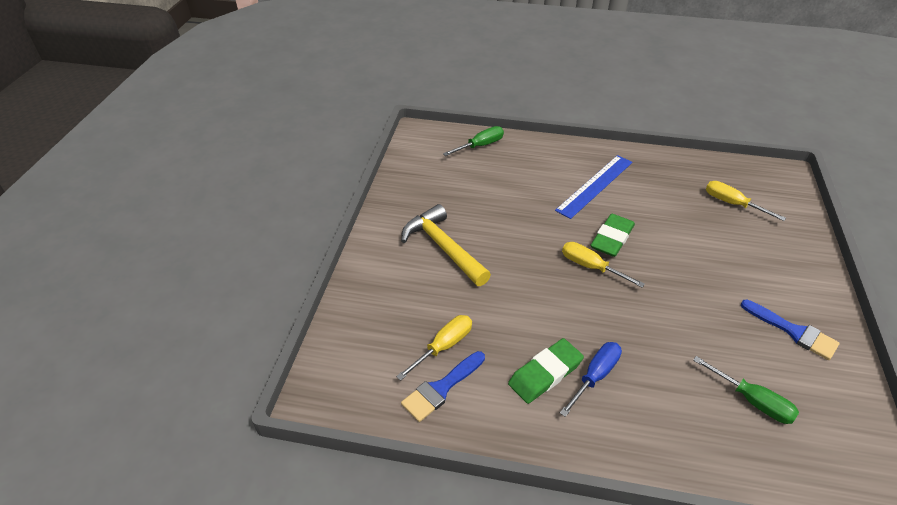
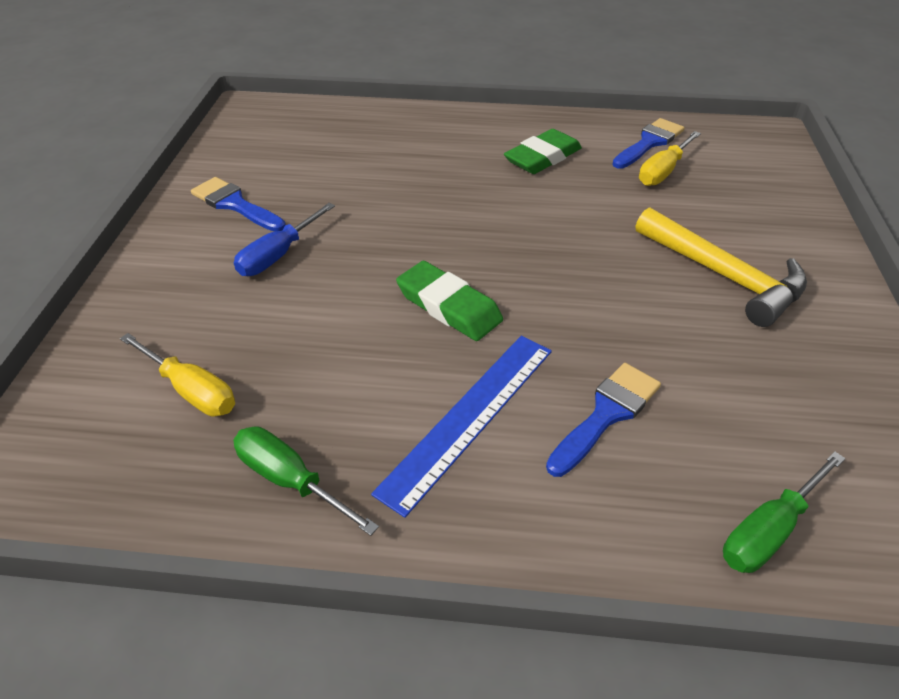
camera: 175 degrees right, 0 degrees up
(532, 183) = (606, 414): none -> blue brush
(591, 267) = (487, 261): yellow screwdriver -> none
(595, 376) = (488, 158): blue screwdriver -> blue screwdriver (279, 255)
(612, 238) = (448, 306): green eraser -> green eraser turned 75 degrees counterclockwise
(751, 400) = (326, 150): green screwdriver -> green screwdriver (291, 480)

